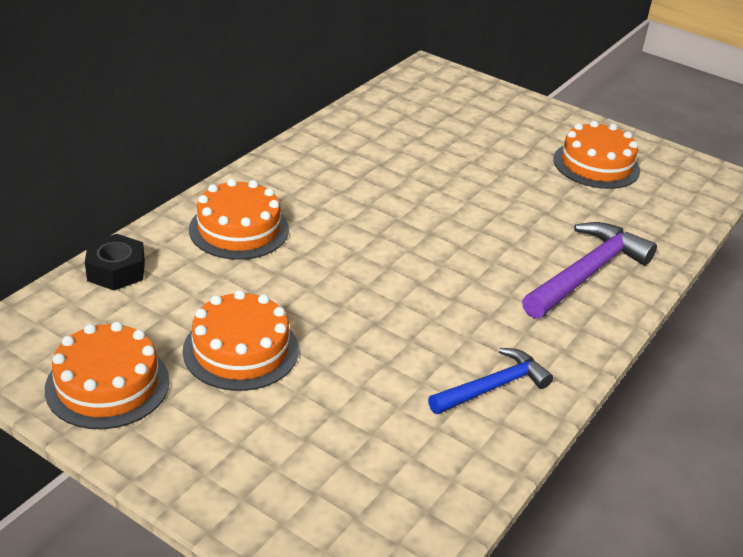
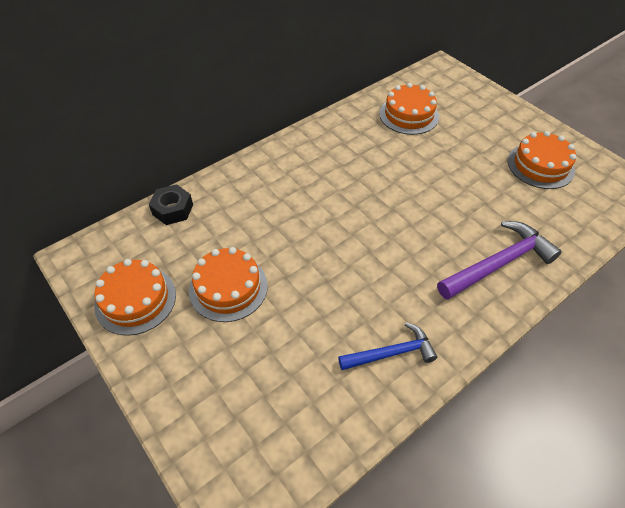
camera: 20 degrees right, 15 degrees up
(239, 229) = (262, 187): orange cake -> orange cake (409, 115)

